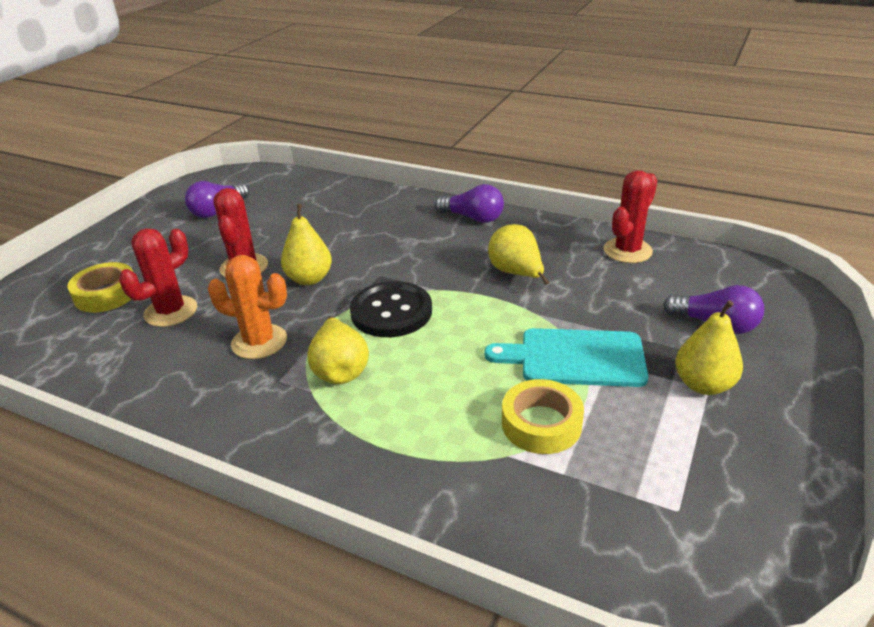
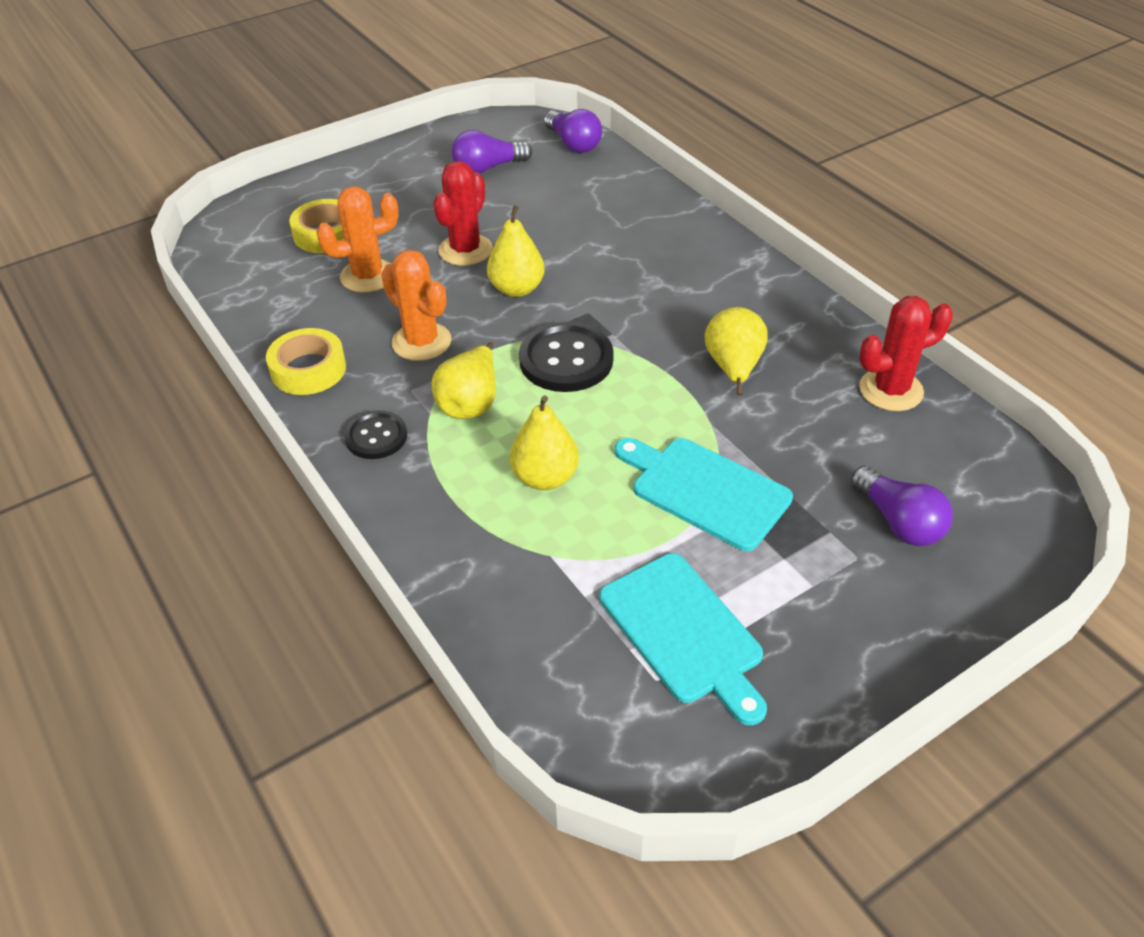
camera: 30 degrees right, 10 degrees up
(171, 311) = (368, 276): red cactus -> orange cactus
(277, 428) = (376, 436): none -> black button
(473, 218) = (749, 277): purple light bulb -> purple light bulb (573, 144)
(541, 424) = (607, 541): yellow tape -> yellow tape (308, 369)
(661, 464) = (684, 632): none -> turquoise cutting board
(703, 385) = (810, 579): yellow pear -> yellow pear (545, 478)

